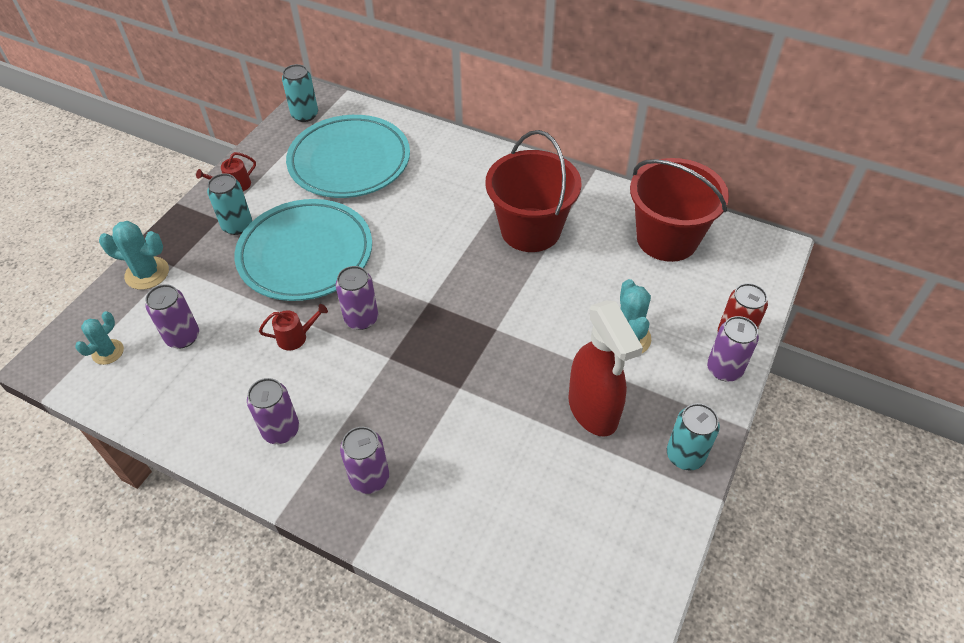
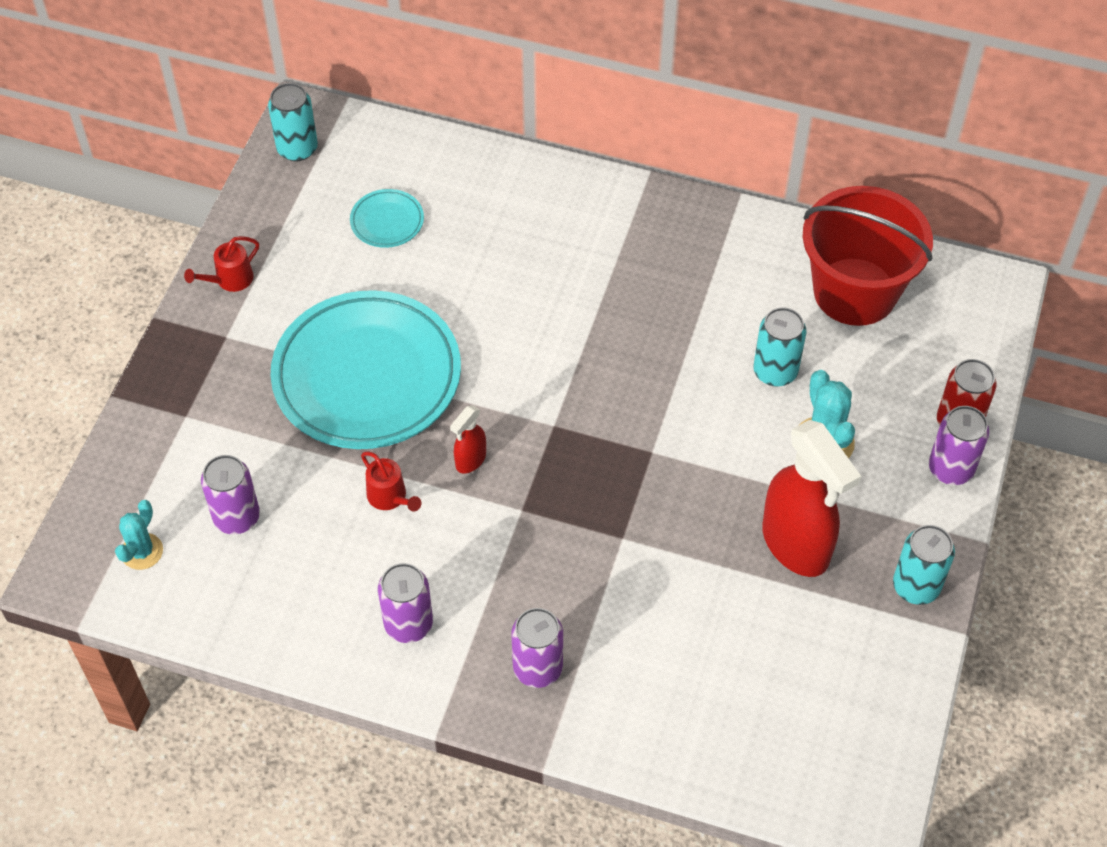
camera: 10 degrees left, 5 degrees up
(147, 273) = (153, 432): turquoise cactus -> none
(237, 226) = (256, 343): turquoise can -> turquoise can (775, 371)
(296, 337) = (390, 497): red watering can -> red watering can turned 75 degrees clockwise
(349, 162) = (387, 221): turquoise plate -> turquoise plate, size x0.41
(361, 319) = (470, 460): purple can -> red spray bottle
(530, 230) = (668, 300): red bucket -> none

